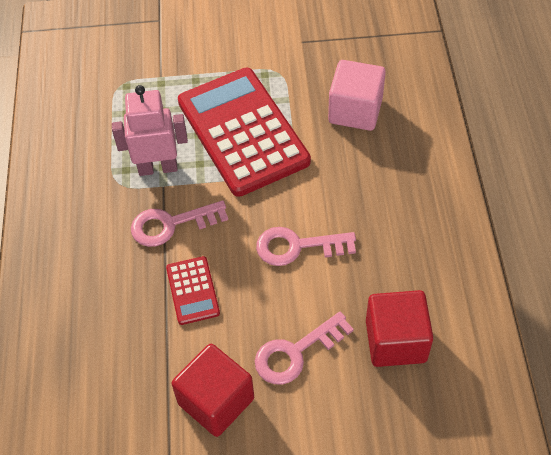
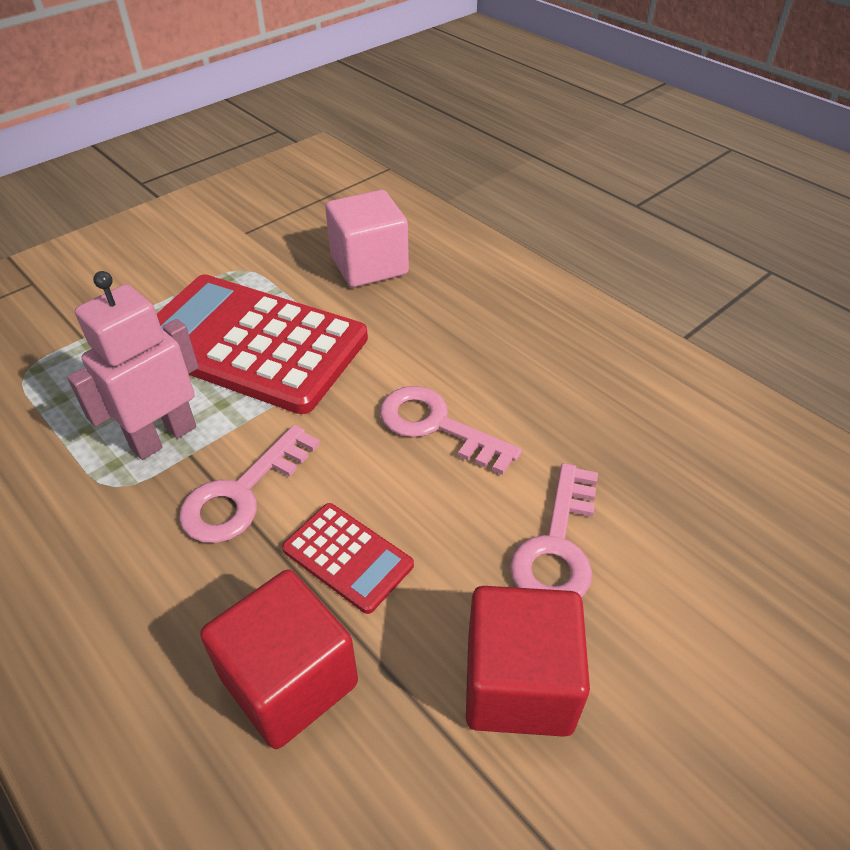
camera: 40 degrees left, 10 degrees down
(297, 246) = (437, 426): pink key -> pink key turned 75 degrees clockwise
(395, 341) = (652, 458): red cube -> red cube (289, 681)

